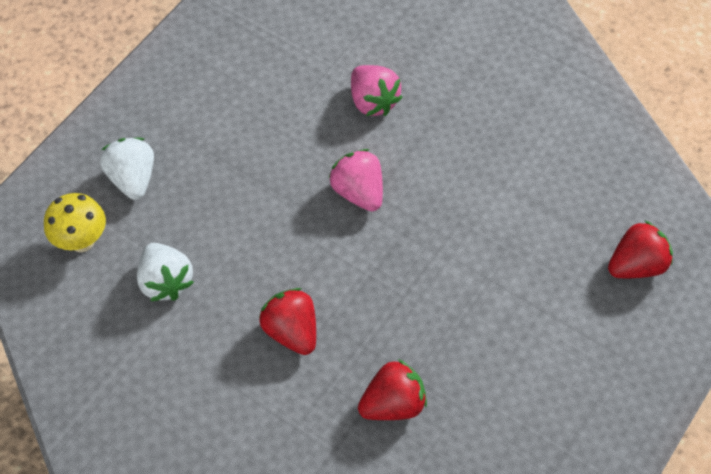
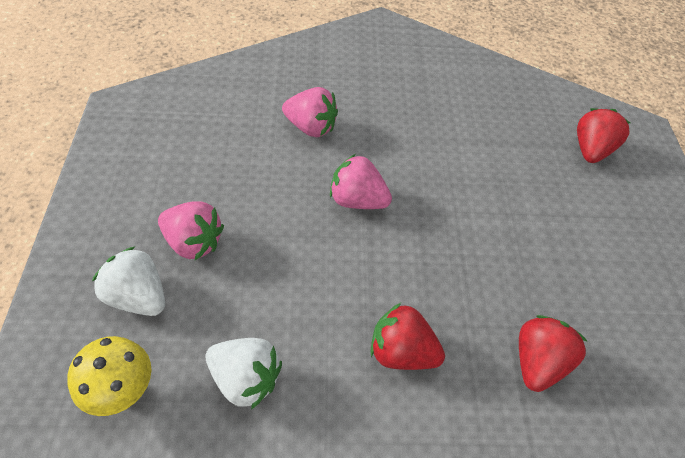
camera: 40 degrees left, 5 degrees down
(199, 157) = (193, 242): none -> pink strawberry

